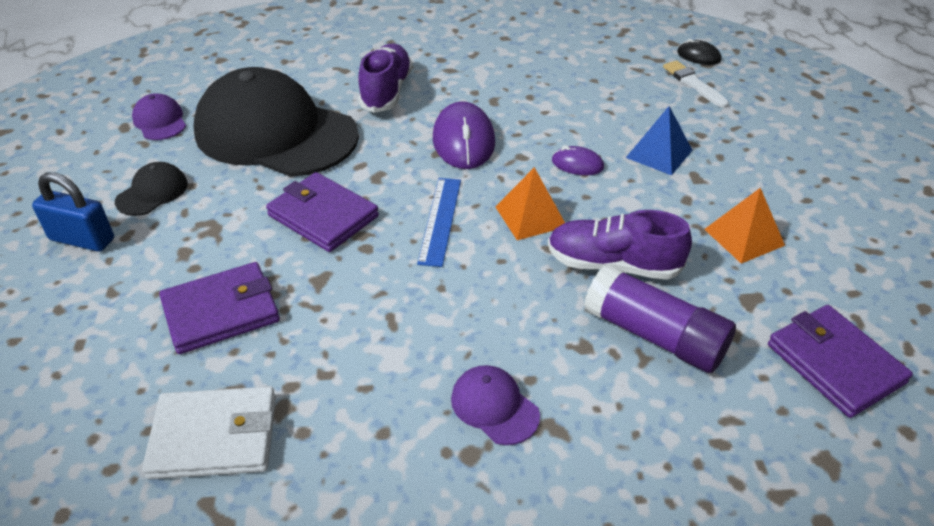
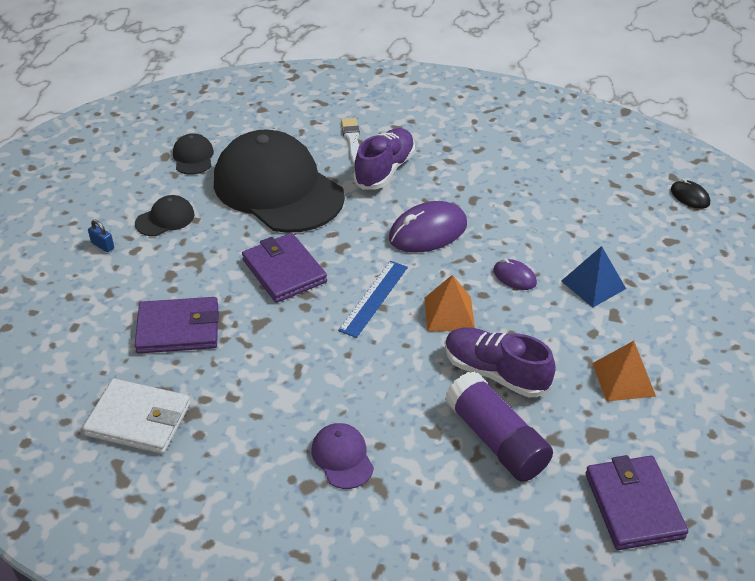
camera: 20 degrees right, 0 degrees up
(82, 239) = (103, 245): blue padlock -> blue padlock, size x0.51
(160, 121) = (193, 157): purple cap -> black cap
(463, 141) = (428, 232): purple mouse -> purple mouse turned 45 degrees clockwise
(693, 84) = (667, 224): white brush -> white brush (352, 140)

